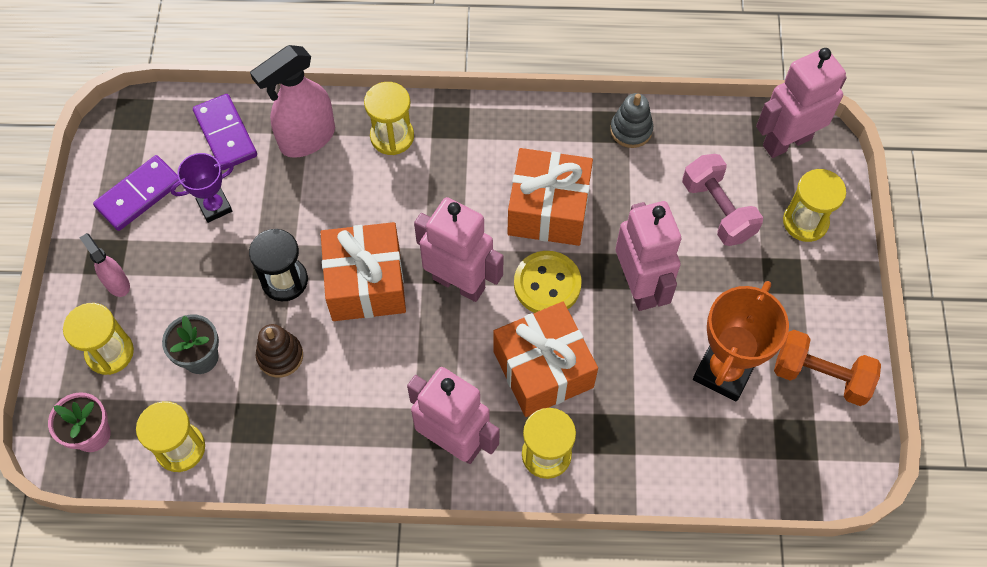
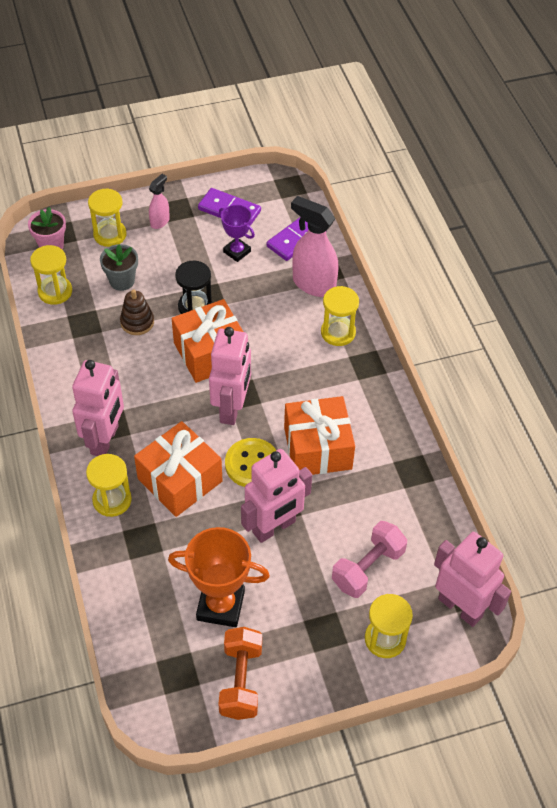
camera: 70 degrees right, 10 degrees down
(631, 130) = (416, 486): grey stacking toy -> none

